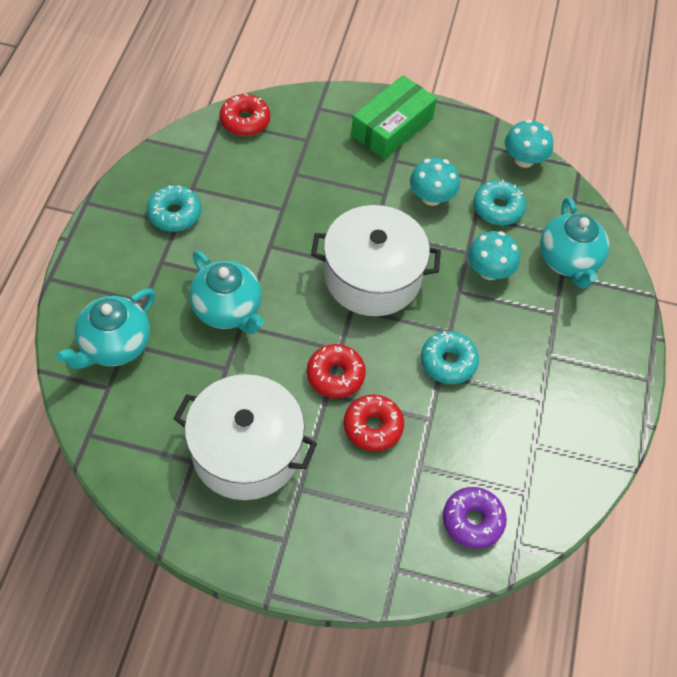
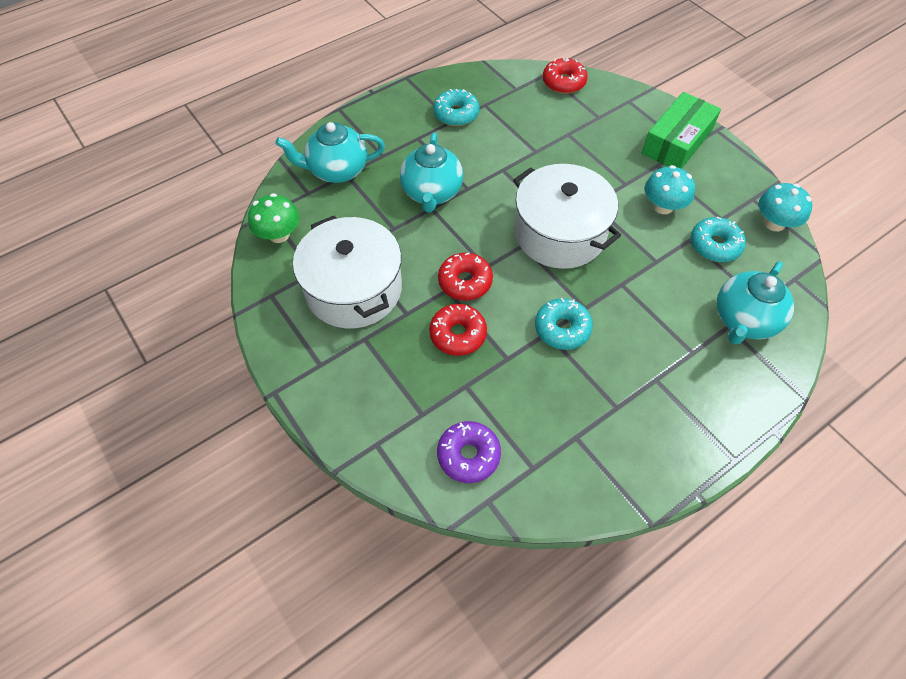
camera: 45 degrees right, 0 degrees up
(122, 448) = (279, 234): none -> green mushroom
(392, 127) = (677, 142): green box -> green box turned 45 degrees counterclockwise
(489, 271) = (662, 285): turquoise mushroom -> none

